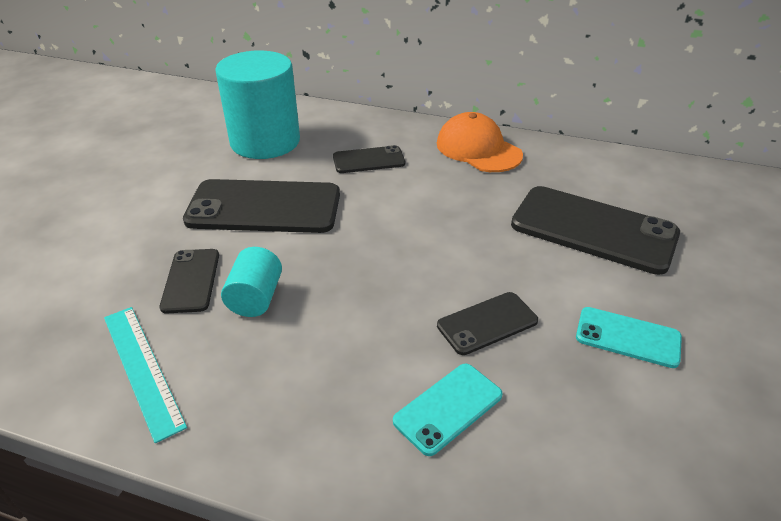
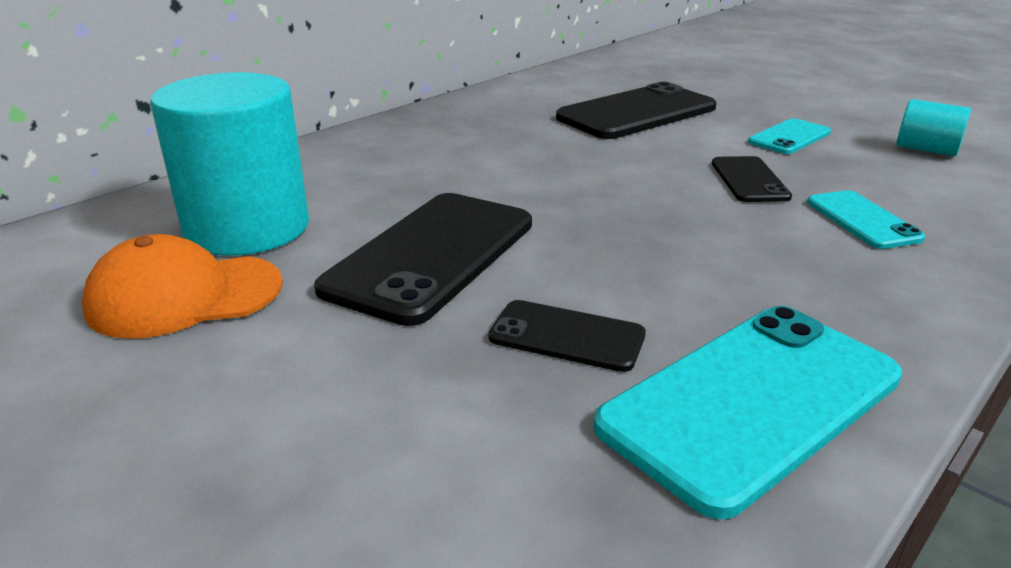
camera: 65 degrees left, 10 degrees down
(141, 369) = (752, 401): turquoise ruler -> turquoise phone
(255, 298) = (639, 291): turquoise cylinder -> turquoise cylinder (926, 150)
(368, 160) = (397, 174): black phone -> none
(478, 149) = (448, 121): orange cap -> orange cap (184, 296)

